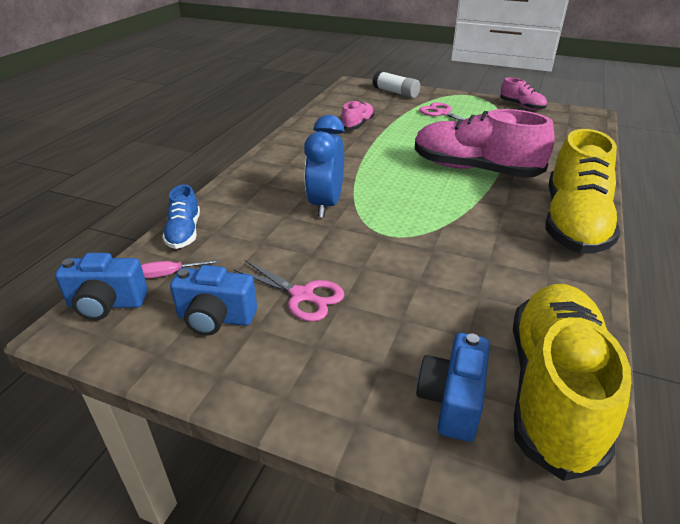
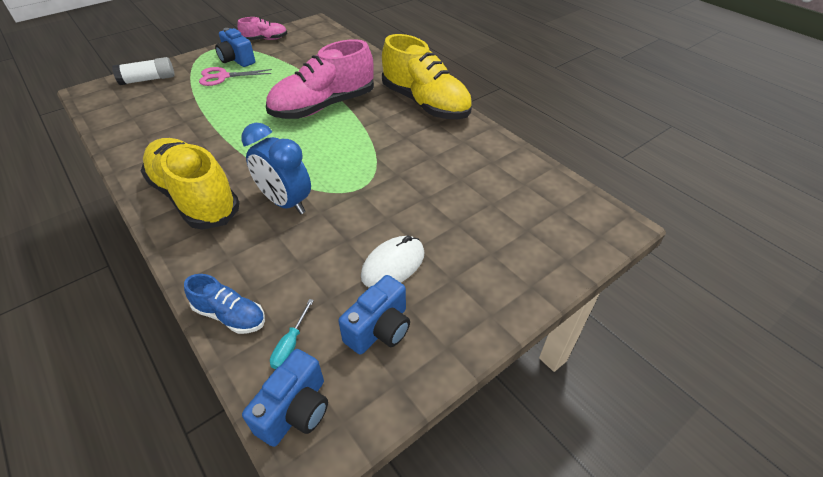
camera: 60 degrees left, 10 degrees up
(171, 274) = (291, 344): pink screwdriver -> turquoise screwdriver
(302, 295) = (393, 264): pink scissors -> white mouse
(357, 125) = (176, 127): pink shoe -> none
(452, 401) = (537, 235): blue camera -> blue camera (237, 60)
(553, 390) = (552, 192): yellow shoe -> yellow shoe (195, 197)

